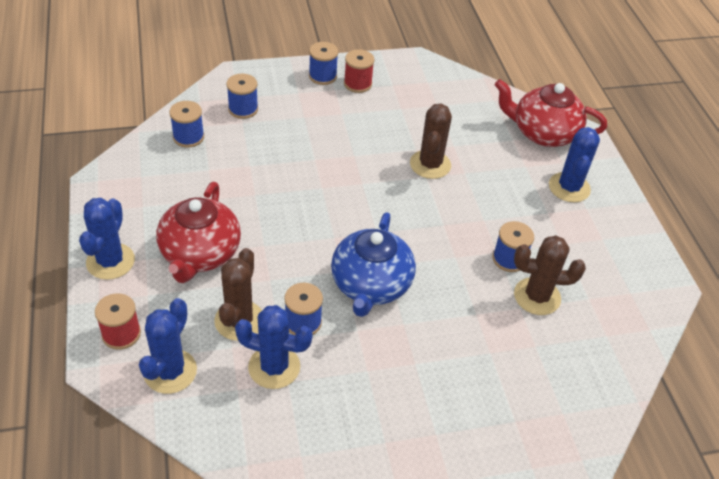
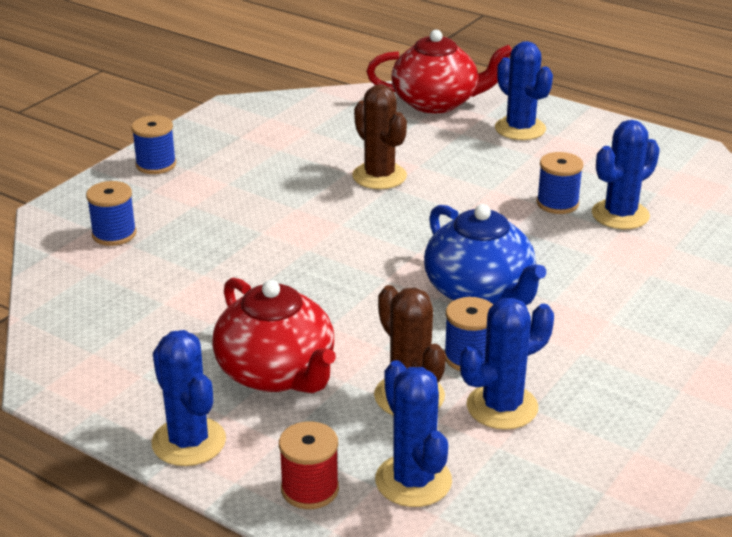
camera: 40 degrees left, 15 degrees down
(188, 137) = (91, 290): blue spool -> none
(357, 84) = (204, 153): red spool -> none
(537, 296) = (620, 215): brown cactus -> blue cactus
(543, 133) = (436, 103): red teapot -> red teapot turned 150 degrees counterclockwise

